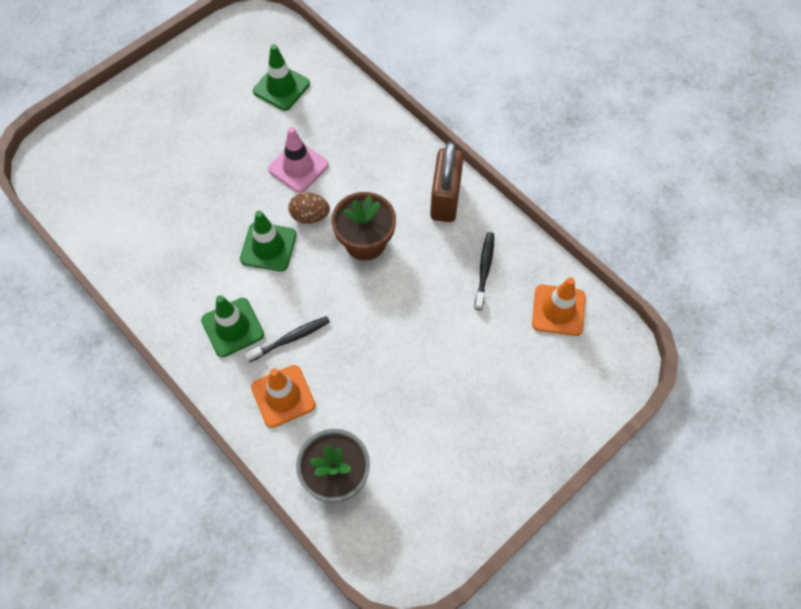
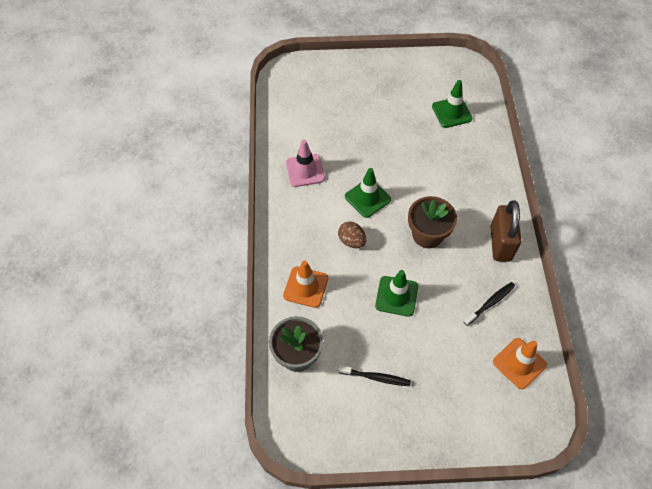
camera: 40 degrees right, 5 degrees down
(232, 327) = (310, 228): green traffic cone -> green traffic cone (396, 296)
(290, 339) = (337, 258): black toothbrush -> black toothbrush (375, 377)
(298, 167) = (423, 164): pink traffic cone -> pink traffic cone (305, 170)
(310, 216) = (407, 197): brown egg -> brown egg (351, 241)
(445, 199) = (500, 243): brown padlock -> brown padlock turned 45 degrees counterclockwise

